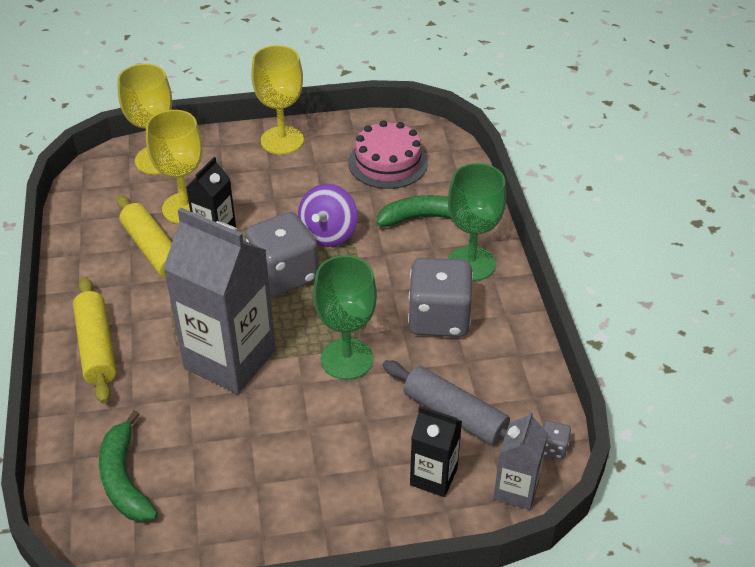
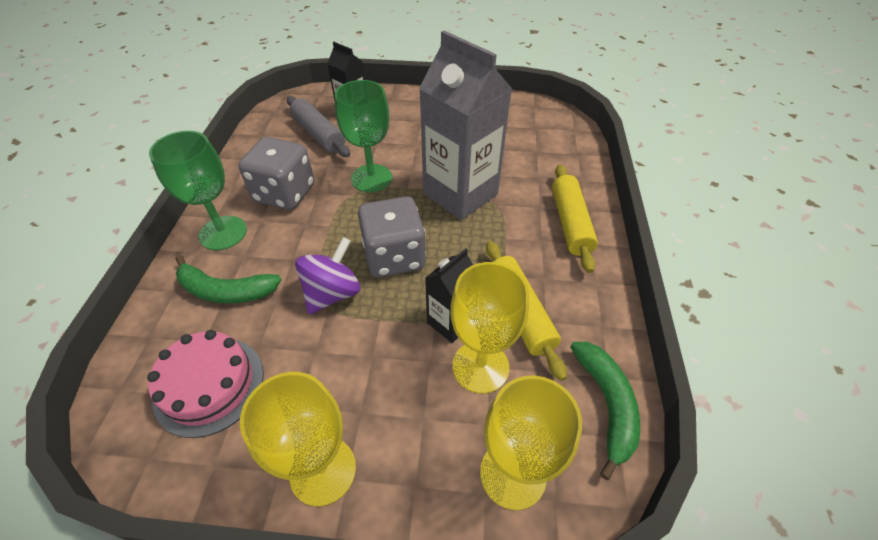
camera: 165 degrees left, 5 degrees up
(124, 479) = (541, 138): green banana -> green banana (606, 405)
(516, 490) = (310, 97): grey carton -> none
(553, 448) = (273, 110): grey dice -> none

